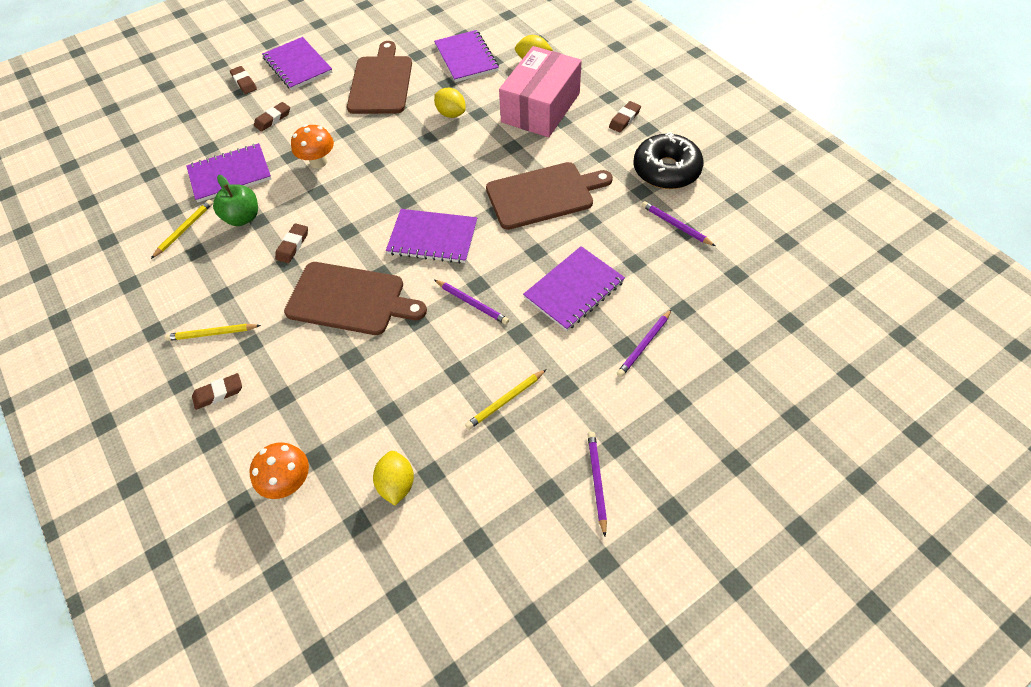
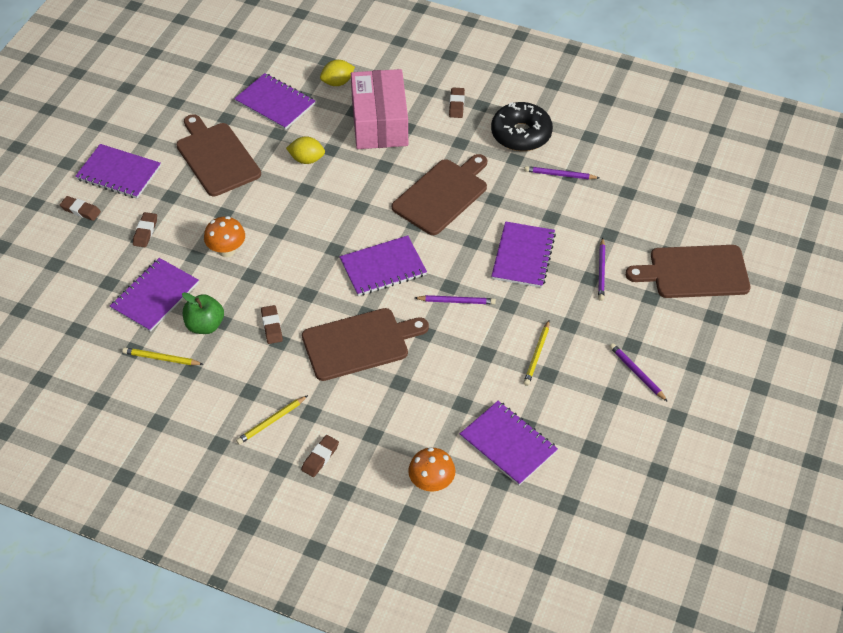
camera: 35 degrees left, 5 degrees down
(184, 229) = (161, 358): yellow pencil -> yellow pencil turned 75 degrees counterclockwise
(396, 484) = (508, 444): yellow lemon -> purple notebook
(751, 398) = (695, 272): none -> brown cutting board

